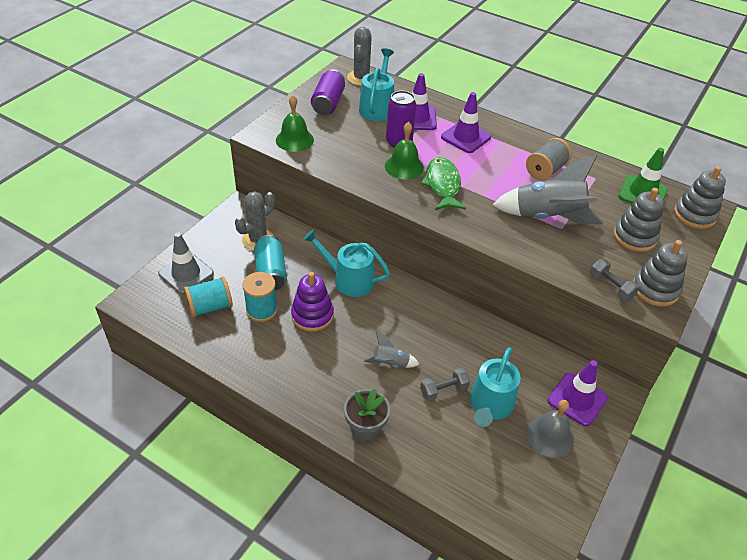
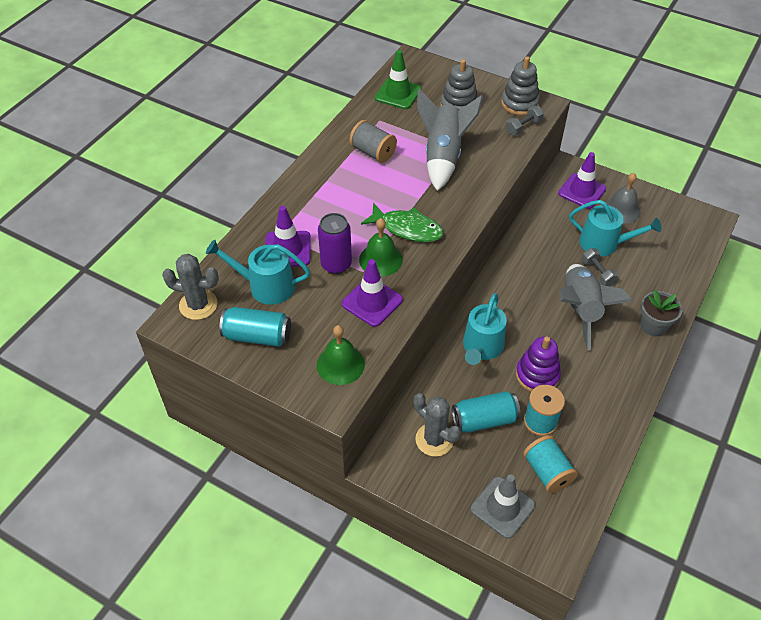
camera: 90 degrees left, 5 degrees up
(328, 103) = (257, 336): purple can -> turquoise can
(390, 363) = (580, 310): grey rocket -> grey rocket, size x2.06
(442, 185) = (407, 228): green fish -> green fish turned 150 degrees counterclockwise
(465, 137) = (322, 208): purple traffic cone -> purple traffic cone (372, 302)
(694, 215) = (422, 68): grey stacking toy -> none

